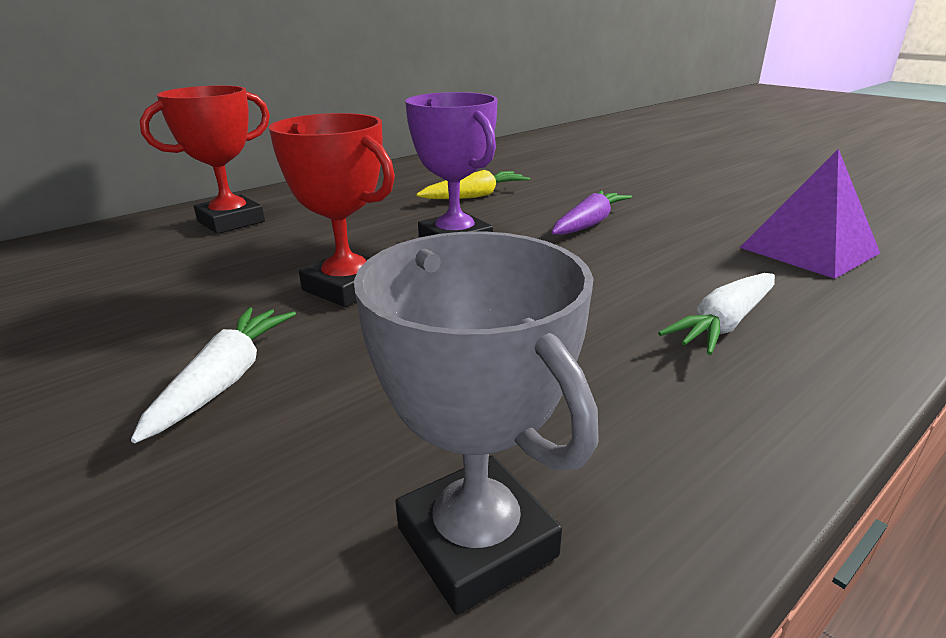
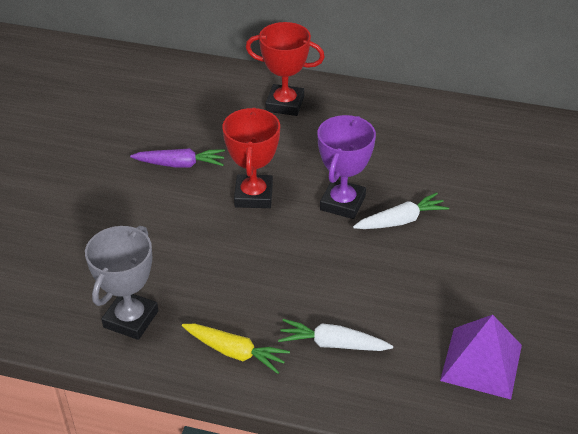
camera: 55 degrees right, 15 degrees up
(225, 380) = (157, 210): white carrot -> white carrot (400, 220)
(475, 196) = (426, 173): yellow carrot -> yellow carrot (235, 352)
(588, 224) = (427, 246): purple carrot -> purple carrot (180, 164)

